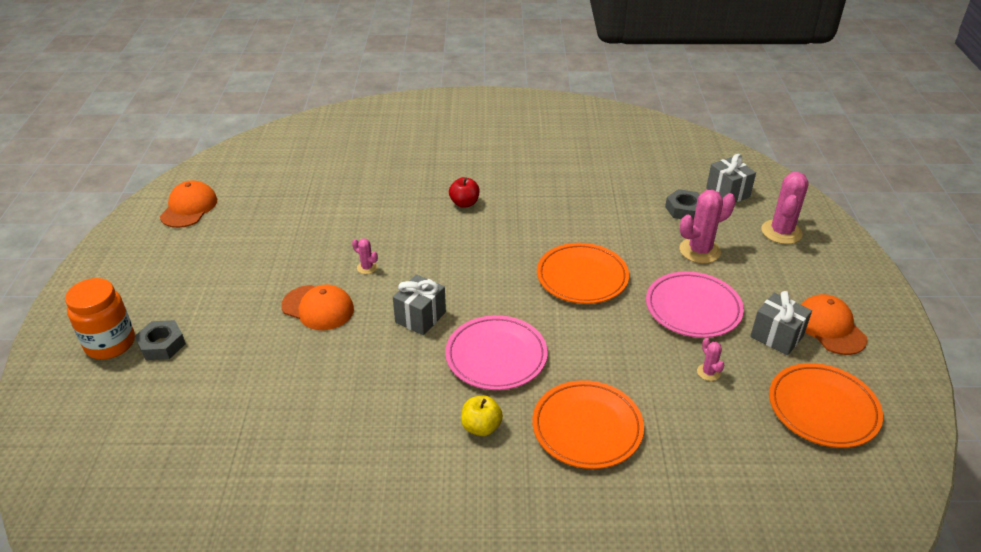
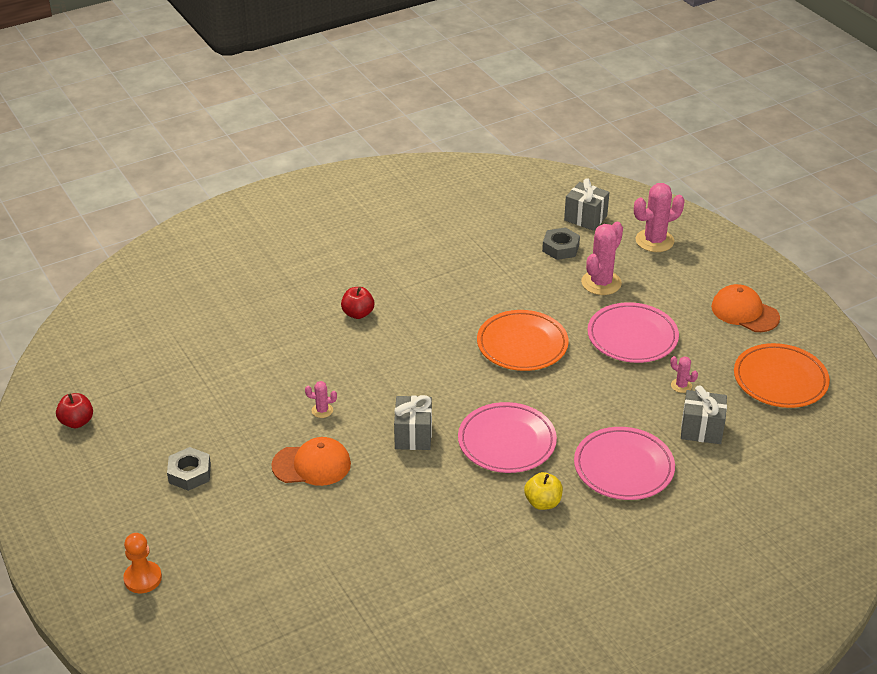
camera: 30 degrees left, 0 degrees up
(110, 344) = (143, 578): orange jar -> orange pawn
(162, 345) = (195, 558): grey nut -> grey nut (189, 473)
(189, 208) = (77, 422): orange cap -> red apple
(587, 427) = (623, 467): orange plate -> pink plate
(776, 336) = (711, 335): grey gift -> grey gift (701, 429)
(781, 232) = (654, 241): pink cactus -> pink cactus turned 75 degrees clockwise

